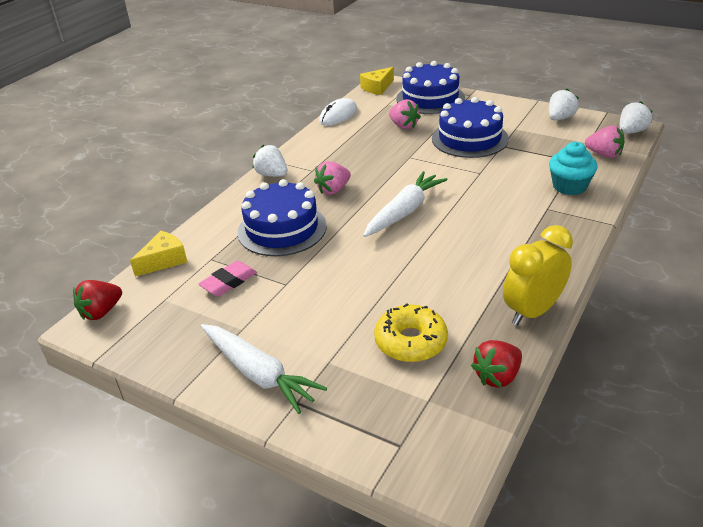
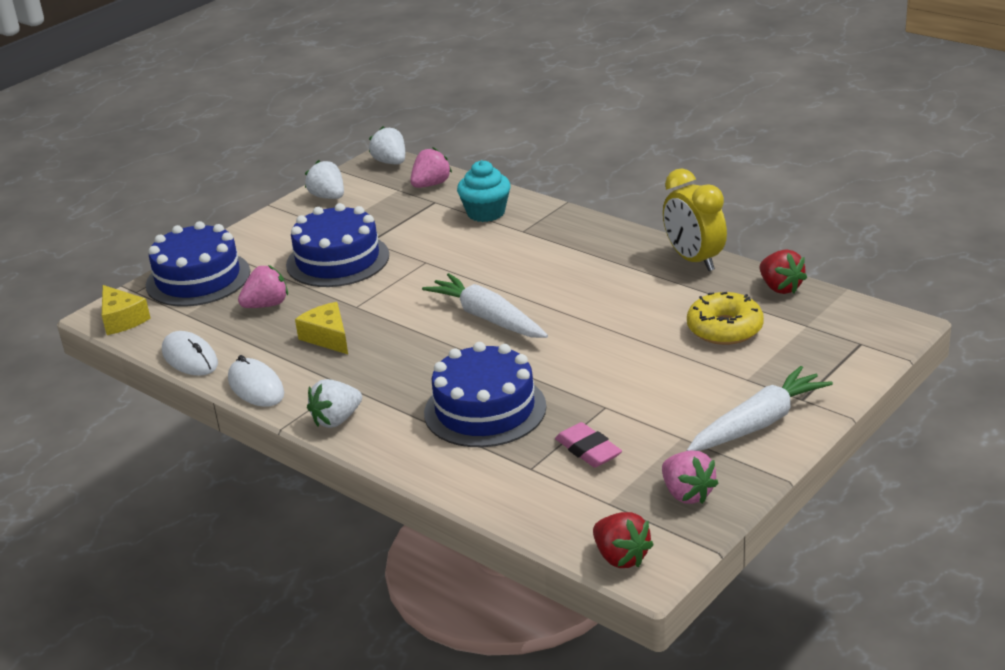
camera: 80 degrees left, 5 degrees down
(164, 260) = (520, 510): yellow cheese -> yellow cheese (328, 337)
(308, 142) = (256, 387): none -> white mouse
(333, 190) = (408, 367): pink strawberry -> pink strawberry (687, 494)

